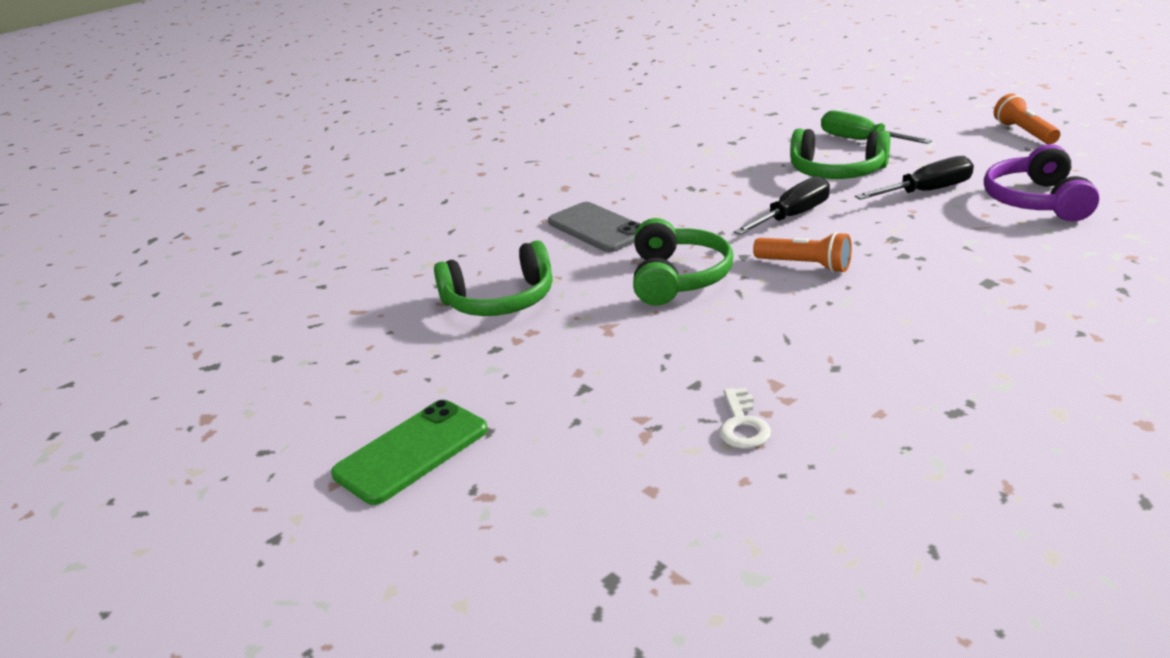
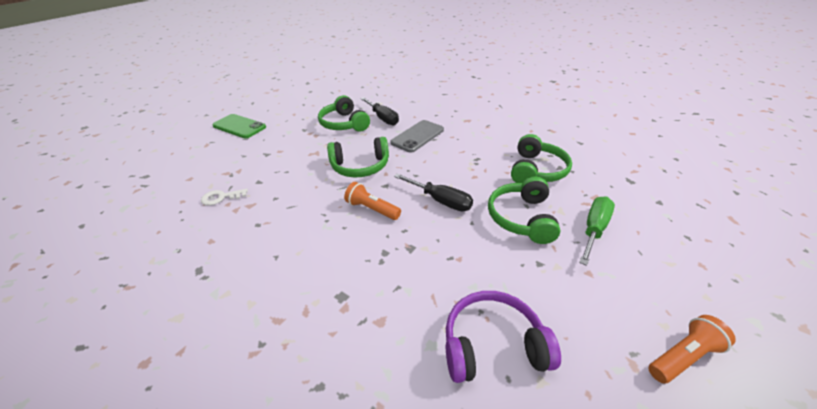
camera: 75 degrees right, 10 degrees up
(735, 155) = (536, 170): none -> green headphones
(805, 265) = (372, 209): orange flashlight -> orange flashlight turned 105 degrees clockwise
(927, 191) = (497, 268): black screwdriver -> black screwdriver (382, 118)

